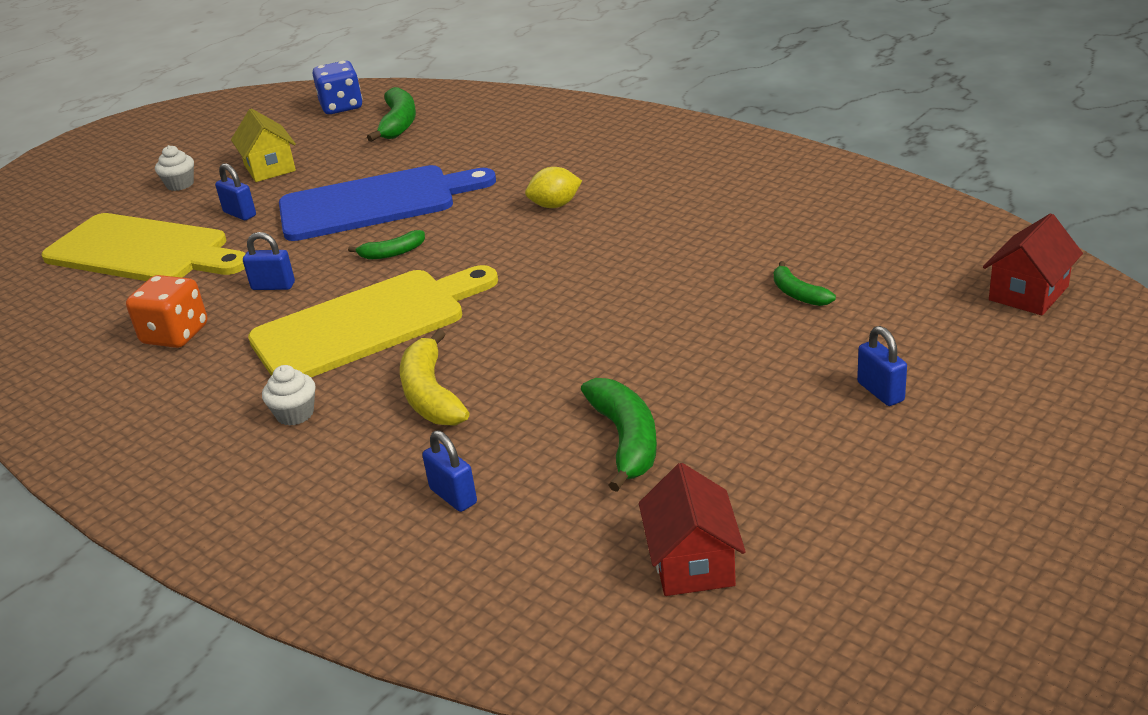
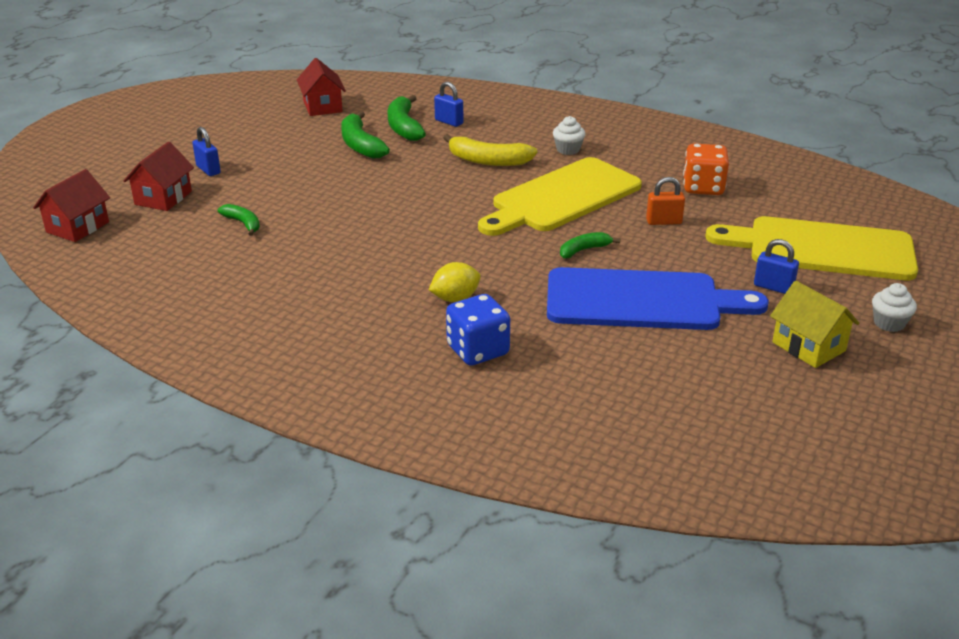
camera: 165 degrees right, 0 degrees up
(273, 286) = (663, 222): blue padlock -> orange padlock
(341, 107) = (826, 460): blue dice -> blue dice (478, 350)
(375, 203) = (641, 301): blue cutting board -> blue cutting board turned 150 degrees counterclockwise
(399, 123) = (710, 422): green banana -> green banana (404, 127)
(431, 394) = (488, 161): yellow banana -> yellow banana turned 135 degrees clockwise
(930, 338) = (163, 198): none -> red house

